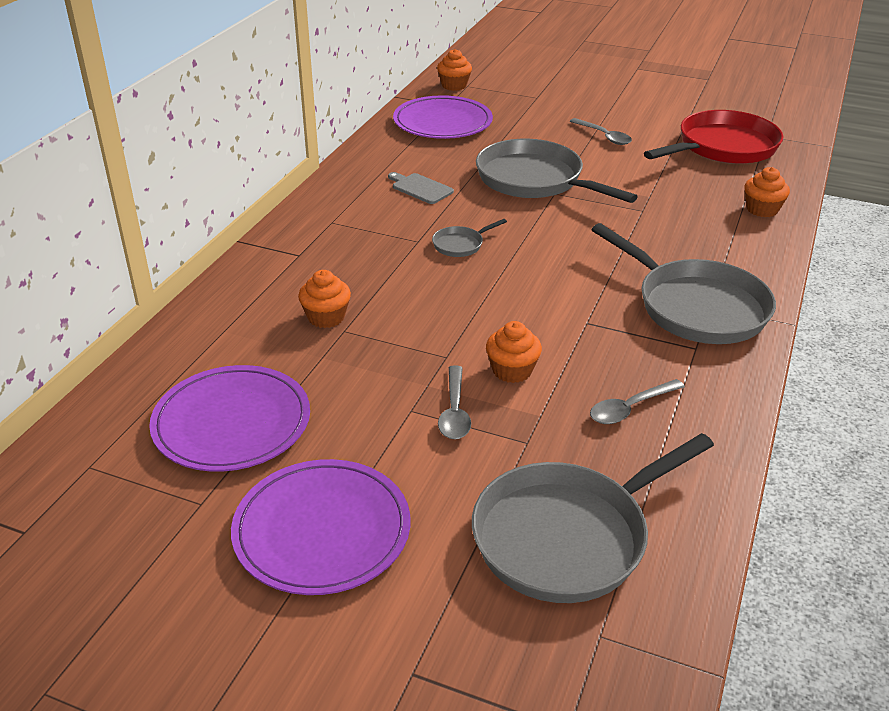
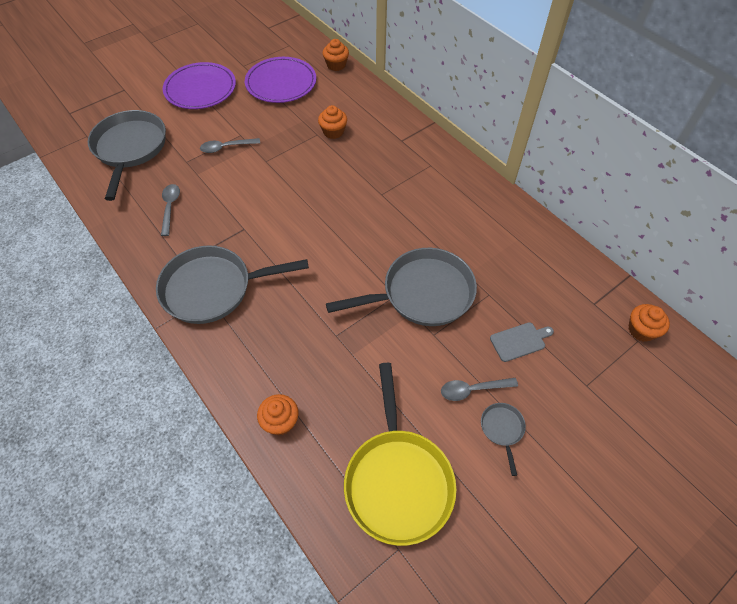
camera: 120 degrees right, 20 degrees up
(420, 188) = (449, 223): grey cutting board -> grey cutting board (519, 341)
(442, 122) = (557, 284): purple plate -> none
(454, 411) = (226, 147): grey spoon -> grey spoon turned 45 degrees counterclockwise
(460, 244) = (363, 211): grey pan -> grey pan (502, 429)
(512, 370) = (234, 179): orange cupcake -> orange cupcake (336, 65)
(722, 147) = (397, 479): red pan -> yellow pan

